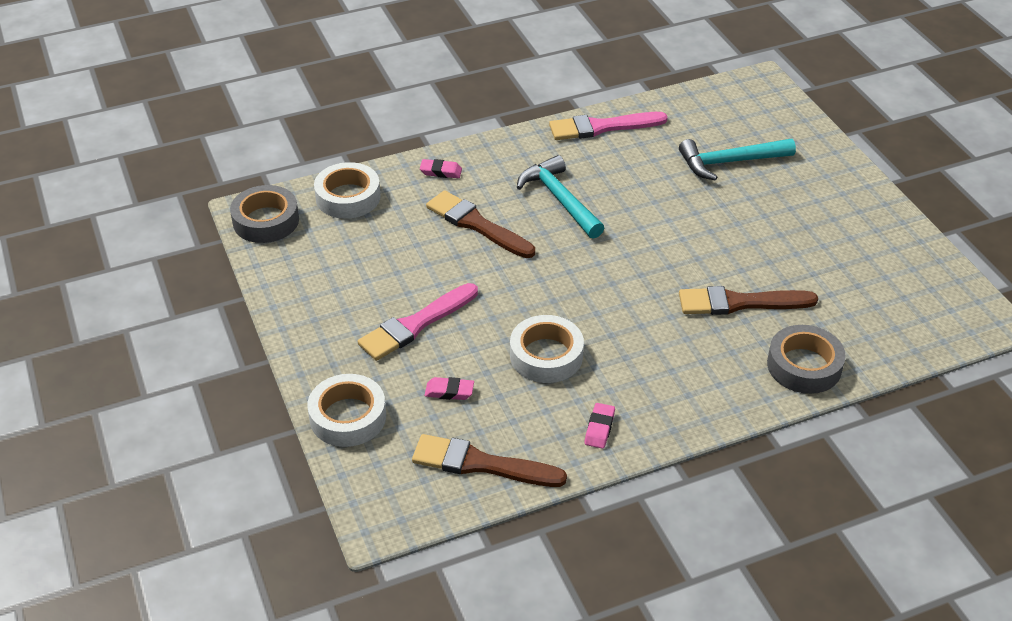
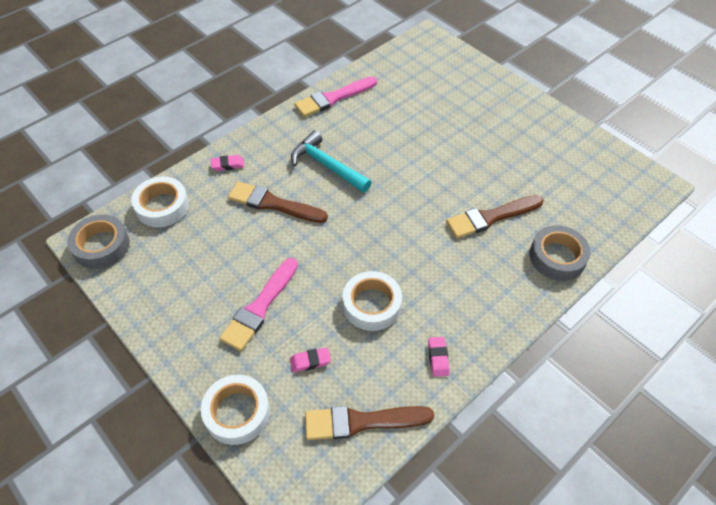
camera: 20 degrees left, 10 degrees up
(730, 162) = (434, 104): turquoise hammer -> none

